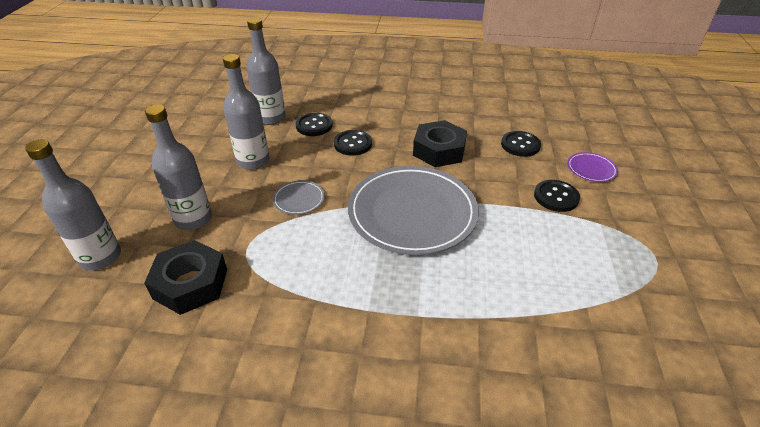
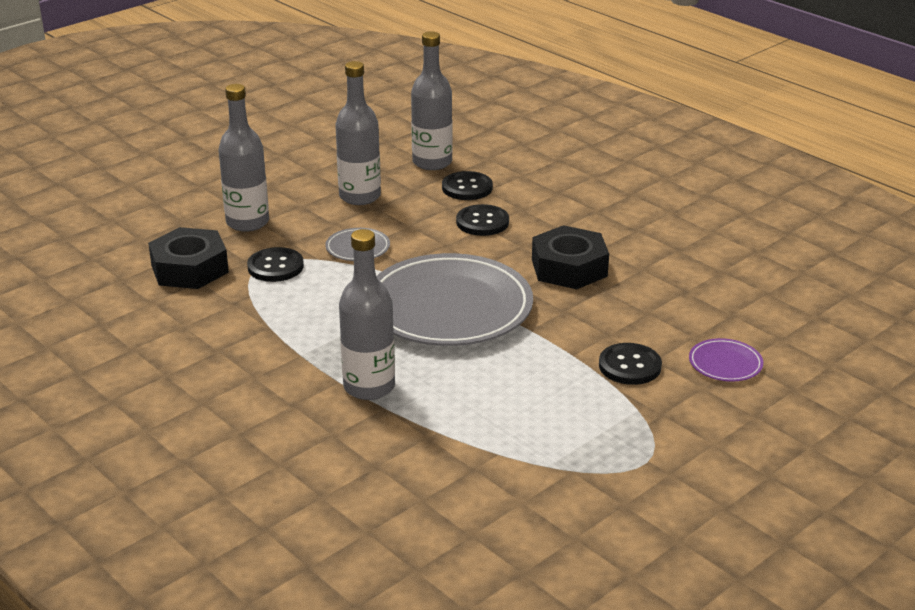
camera: 40 degrees right, 10 degrees down
(100, 257) = (146, 218): grey bottle -> grey bottle (369, 387)
(520, 145) = (678, 304): black button -> black button (275, 267)

